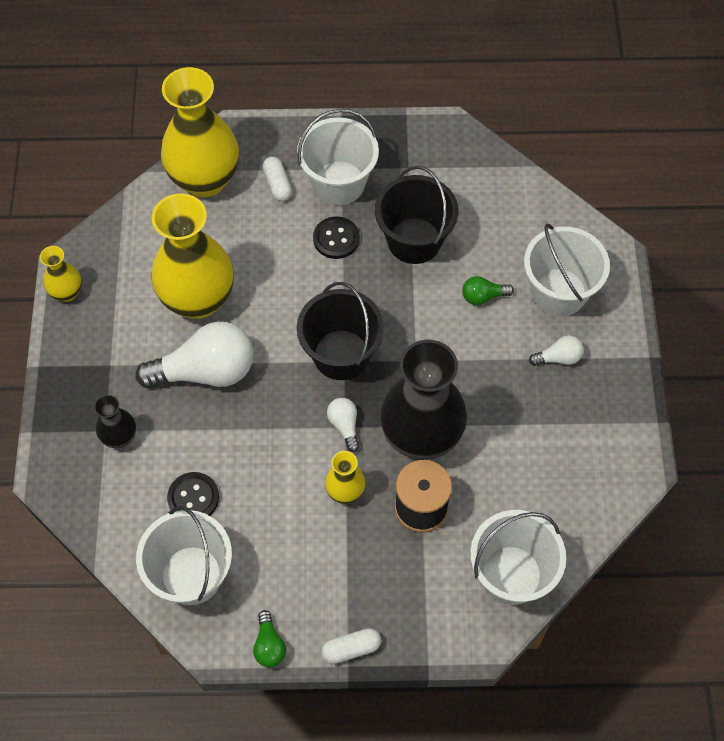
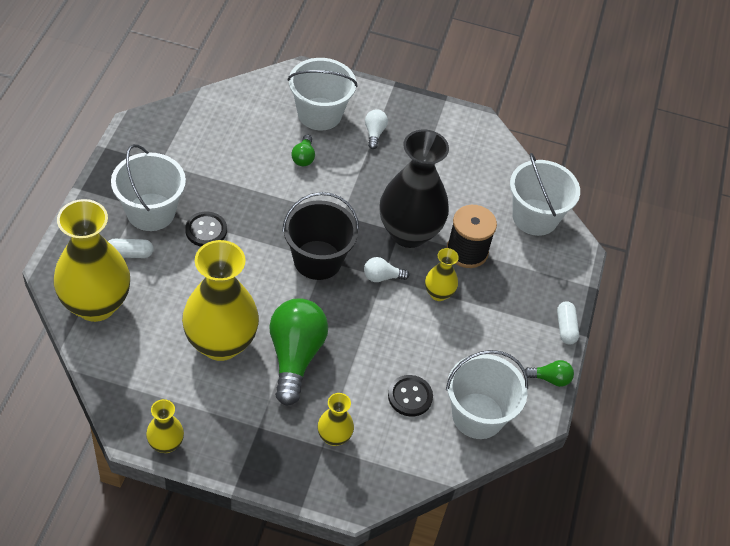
camera: 80 degrees left, 10 degrees down
(119, 437) = (334, 437): black vase -> yellow vase
(206, 371) = (295, 356): white light bulb -> green light bulb
(414, 240) = (233, 181): black bucket -> none

